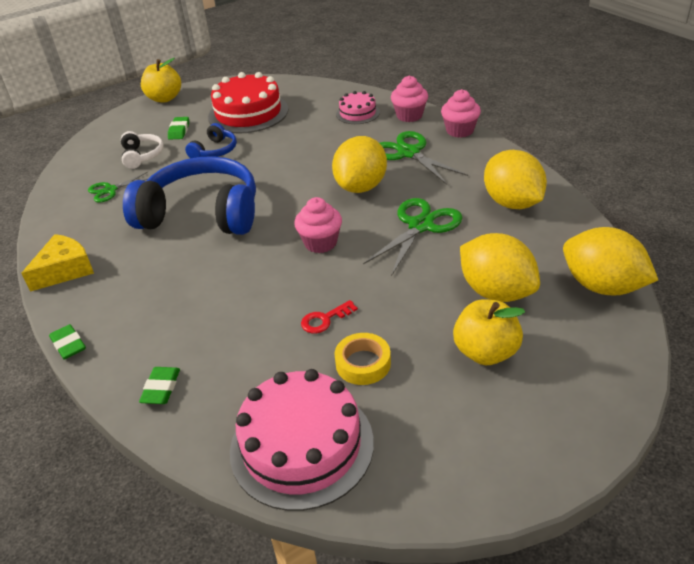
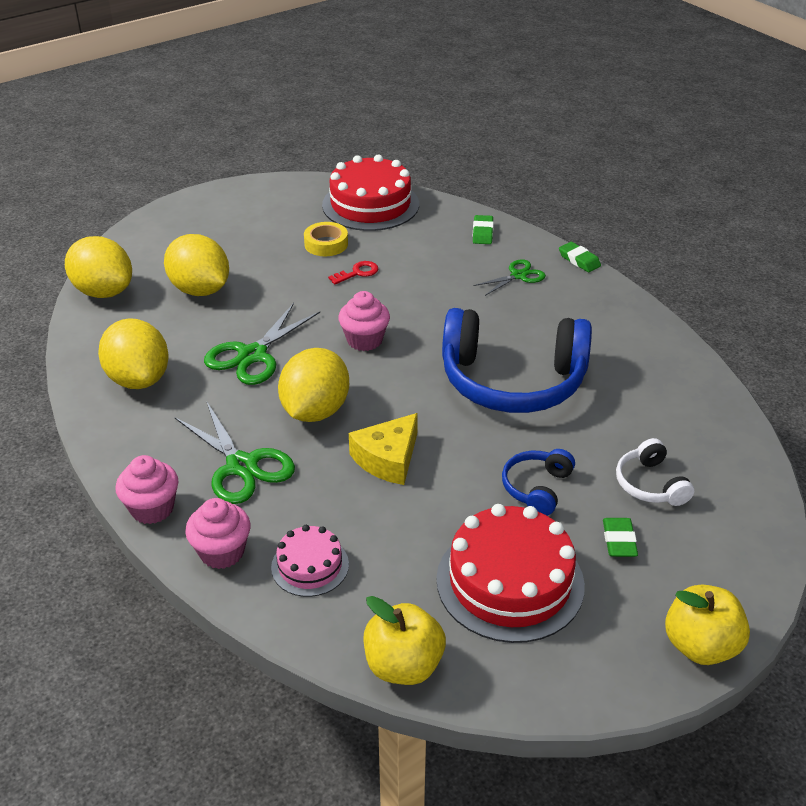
camera: 175 degrees right, 0 degrees up
(65, 270) = (634, 321): yellow cheese -> yellow cheese (388, 459)
(110, 190) = (656, 422): green scissors -> green scissors (518, 276)
(301, 445) = (370, 204): pink cake -> red cake
(485, 352) = (228, 249): yellow apple -> yellow apple (403, 665)

